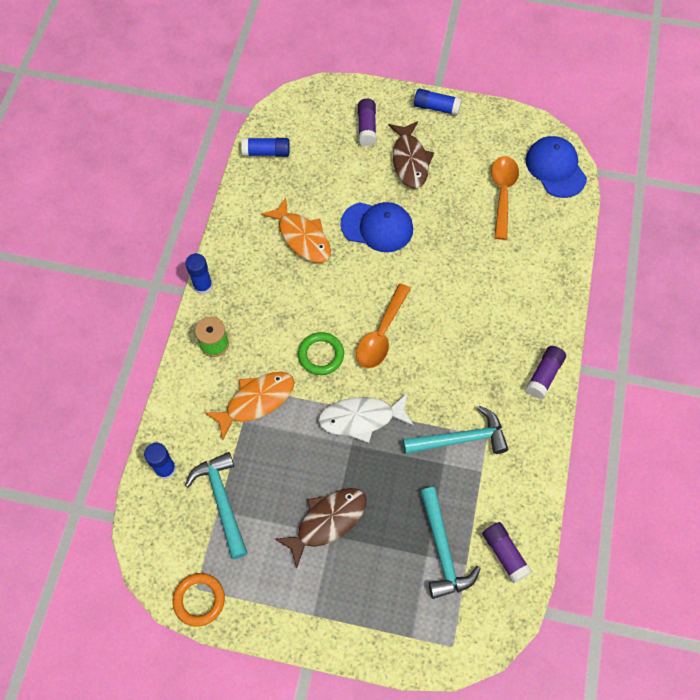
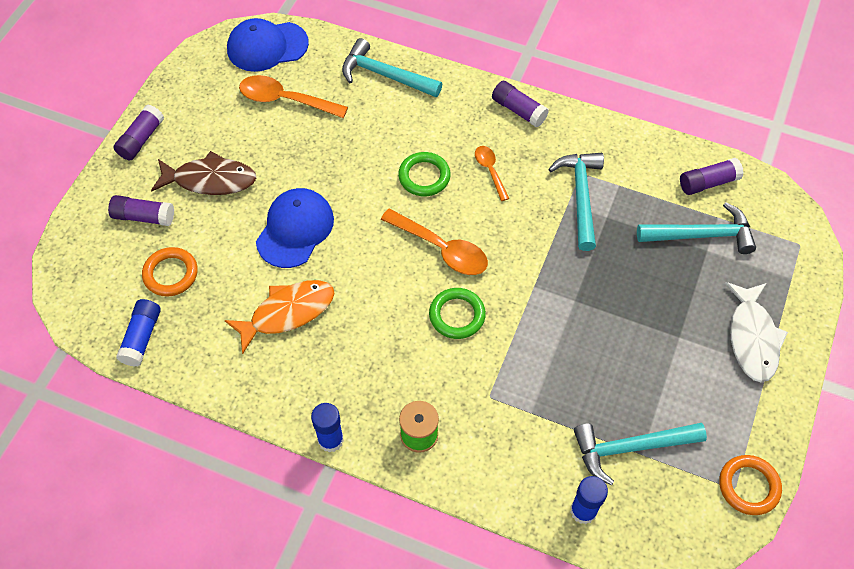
camera: 80 degrees left, 5 degrees down
(256, 401) = (506, 394): orange fish -> none
(321, 156) = (171, 274): none -> orange ring
(327, 521) = (663, 338): brown fish -> none
(361, 418) = (544, 286): white fish -> white fish (752, 338)
(436, 107) = (141, 139): blue glue stick -> purple glue stick
(450, 310) = (424, 176): none -> green ring
(470, 360) = (490, 171): none -> orange spoon
(551, 261) = (385, 75): none -> turquoise hammer

